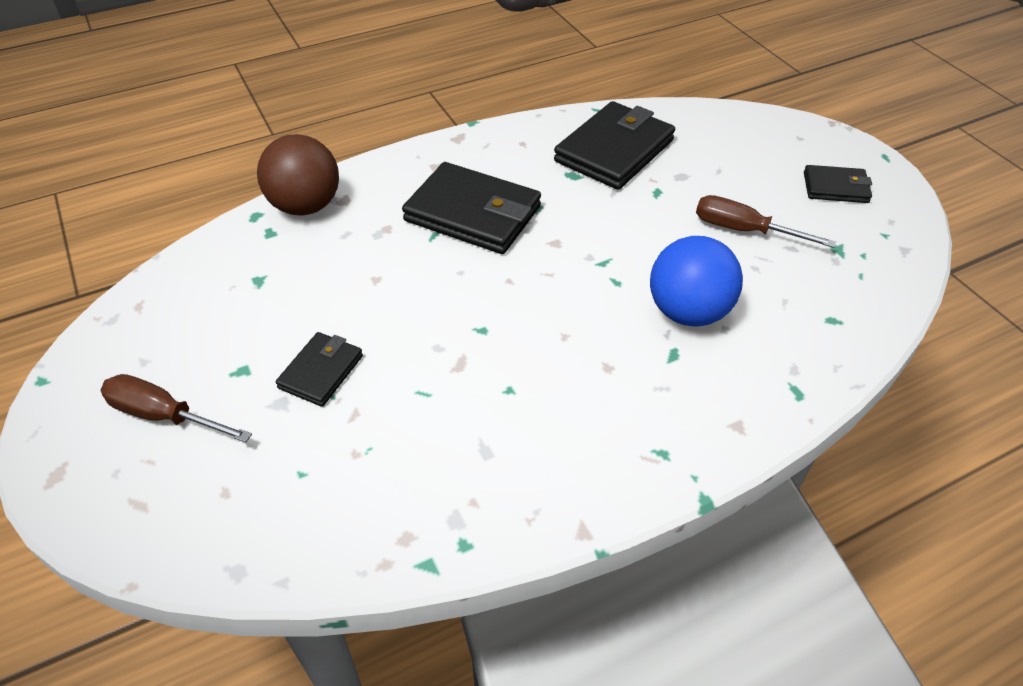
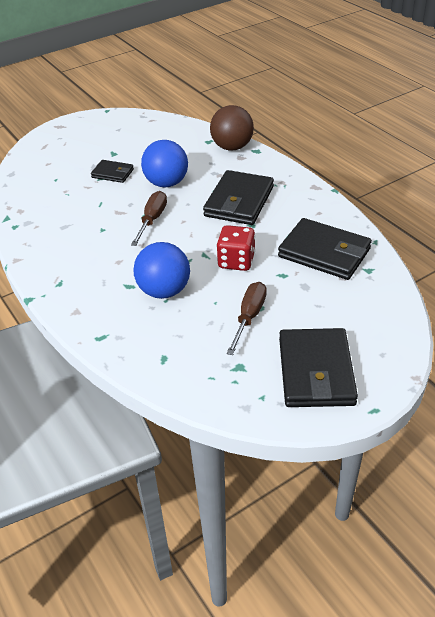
camera: 85 degrees right, 5 degrees down
(164, 415) = (87, 141): brown screwdriver -> brown screwdriver (152, 220)
(388, 294) = (166, 183): none -> blue ball
(623, 231) = (236, 261): none -> red dice
(835, 187) = (316, 371): black wallet -> black wallet, size x1.85

